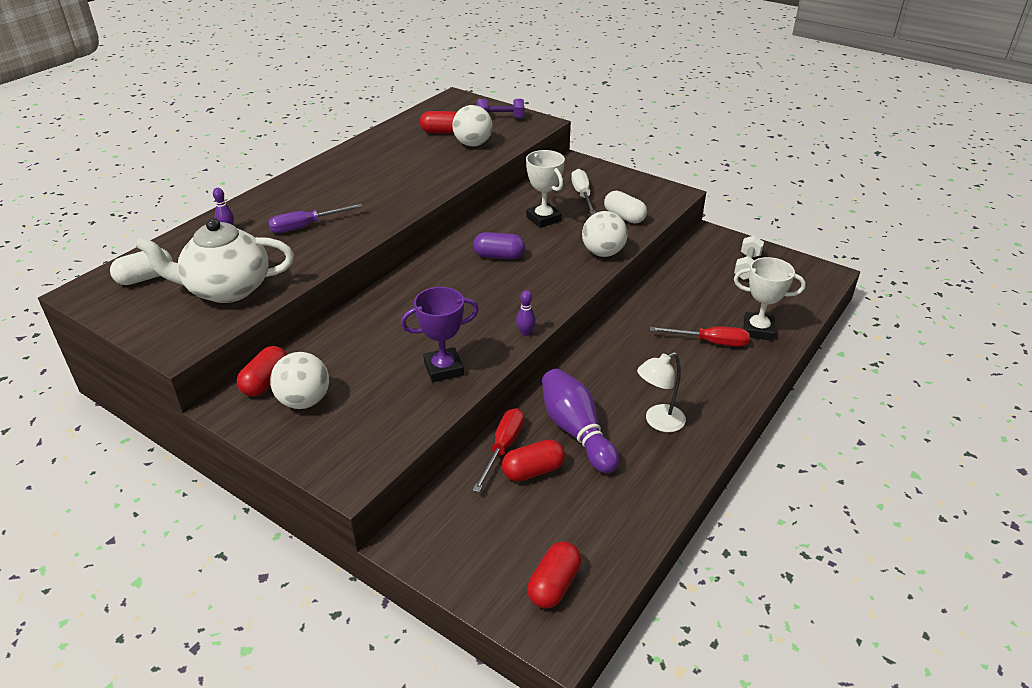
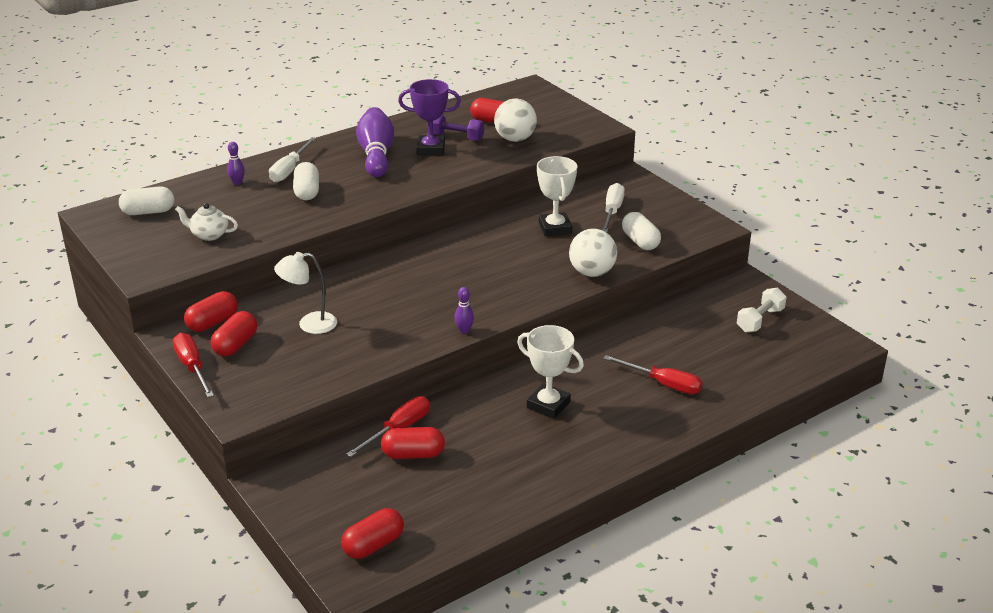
camera: 20 degrees right, 5 degrees down
(227, 289) = (209, 235): white teapot -> white teapot, size x0.48
(270, 437) = (192, 367): none -> red screwdriver
(275, 208) = (289, 170): none -> white screwdriver
(304, 401) = (235, 345): white ball -> red capsule
(306, 226) = (307, 192): purple screwdriver -> white capsule
(443, 368) = (369, 345): purple trophy -> purple trophy (431, 149)
(499, 256) = (486, 256): purple capsule -> none
(500, 118) = (562, 116): purple dumbbell -> purple dumbbell (456, 137)
(576, 431) = (474, 432): purple bowling pin -> purple bowling pin (376, 155)
(658, 422) = (557, 442): white lamp -> white lamp (309, 324)
(758, 330) = (723, 383): white trophy -> white trophy (548, 405)

